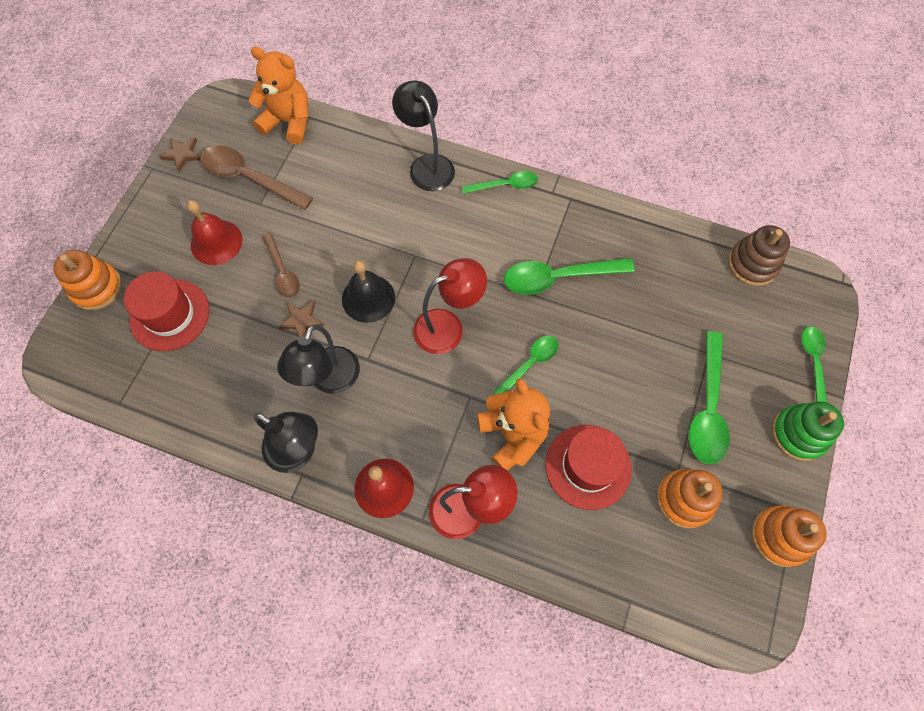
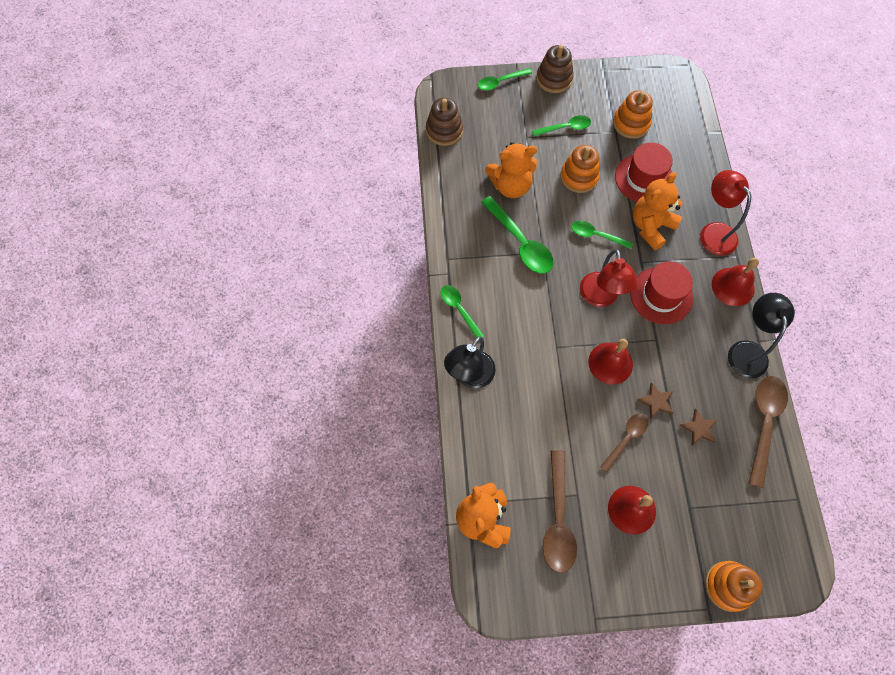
camera: 115 degrees left, 0 degrees up
(170, 315) = (712, 506): red hat -> red hat (661, 295)
(182, 154) = (566, 599): brown star -> brown star (699, 428)
(211, 418) = (764, 423): none -> brown spoon
(329, 380) = (687, 357): black lamp -> none
(368, 298) = (610, 363): black bell -> red bell
(448, 327) = (600, 298): red lamp -> red lamp turned 135 degrees counterclockwise
(641, 302) = (510, 185): none -> orange teddy bear
(707, 407) = (565, 128): green spoon -> green spoon, size x0.61
(779, 536) = (622, 74): orange stacking toy -> orange stacking toy (579, 177)
(798, 434) = (554, 79): green stacking toy -> brown stacking toy

